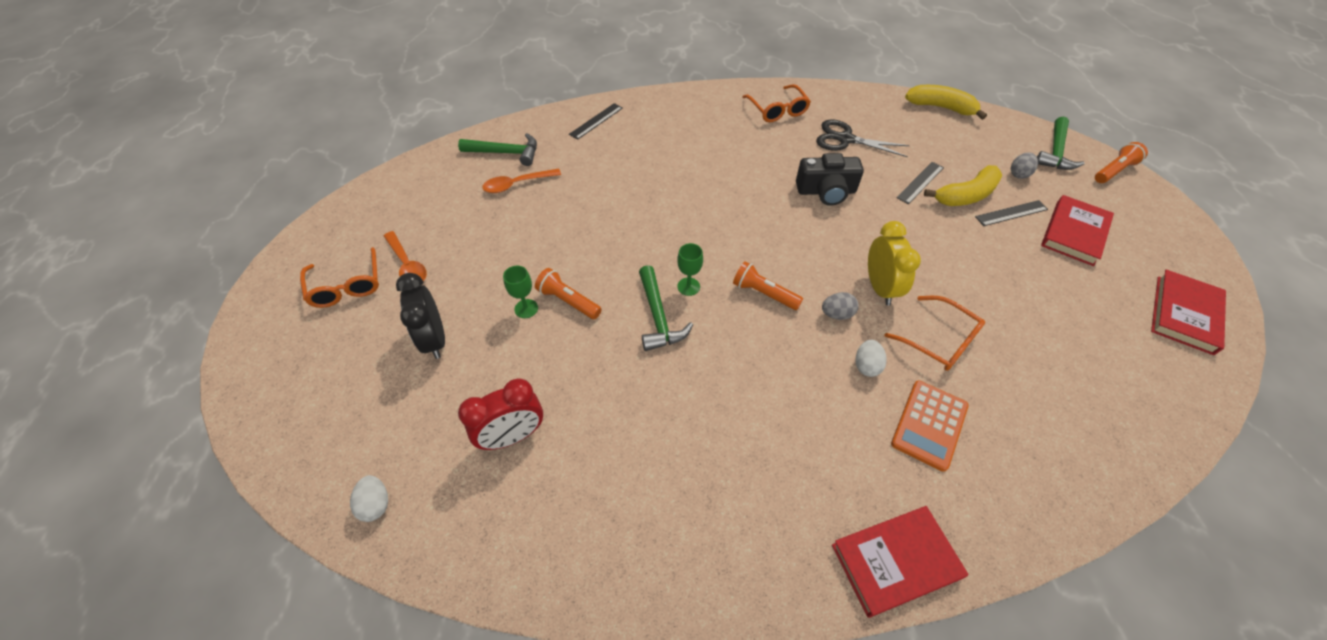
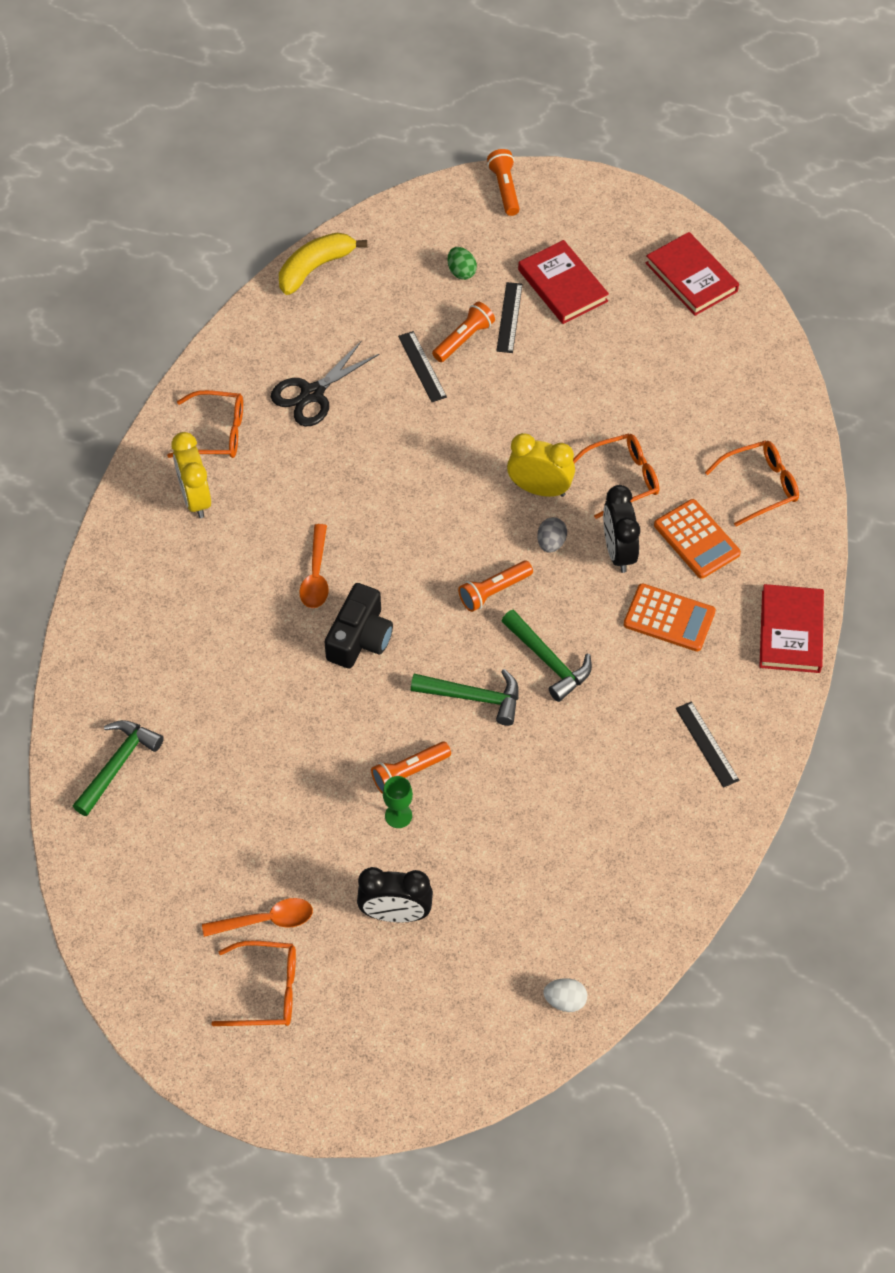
camera: 65 degrees left, 5 degrees up
(513, 436) = (549, 870): red clock -> none
(517, 184) = (189, 768): orange spoon -> orange spoon (316, 575)
(596, 121) = (114, 640): black ruler -> black ruler (707, 744)
(688, 286) = (449, 654): green goblet -> none
(722, 118) = (195, 498): none -> yellow clock
(826, 191) = (385, 460): black camera -> black camera (360, 638)
(829, 434) = (669, 618): none -> orange calculator
(866, 365) = (618, 551): white egg -> black clock
(965, 195) = (464, 339): yellow banana -> orange flashlight
(1018, 174) = (461, 272): grey egg -> green egg
(1033, 458) = (759, 486): none -> orange glasses
(1055, 152) = (449, 216): green hammer -> green hammer (548, 661)

